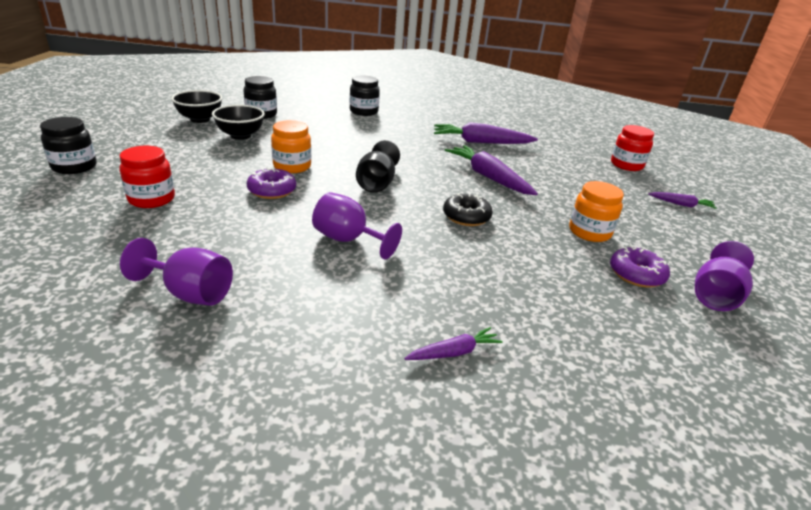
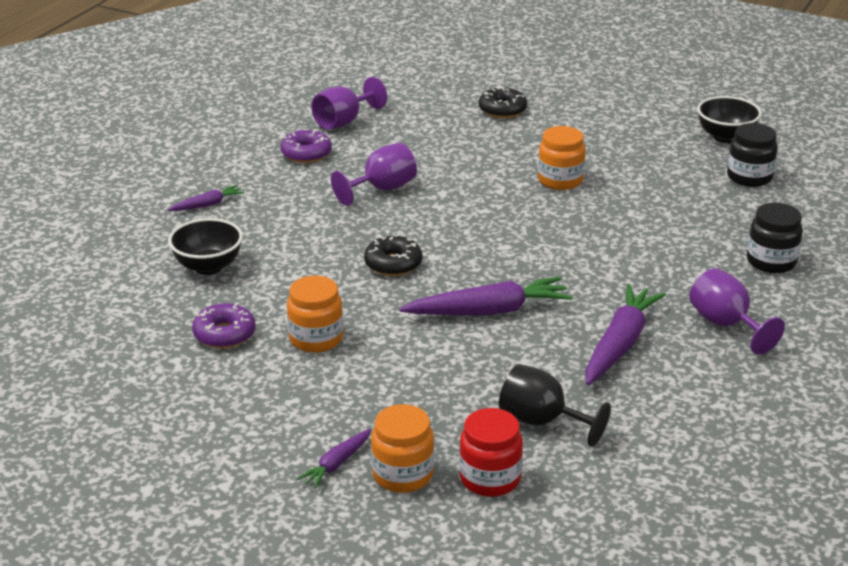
camera: 115 degrees right, 0 degrees up
(74, 167) = (585, 79): black jar -> none
(151, 199) = (502, 110): red jar -> black donut
(240, 136) = (664, 158): black bowl -> black bowl (208, 267)
(272, 190) = (500, 164): purple donut -> purple donut (306, 154)
(377, 183) = (497, 225): black goblet -> black goblet (542, 422)
(453, 352) = (207, 205): purple carrot -> purple carrot turned 120 degrees counterclockwise
(658, 186) = (402, 475): none -> orange jar
(715, 296) = (158, 369): purple goblet -> purple goblet (726, 325)

